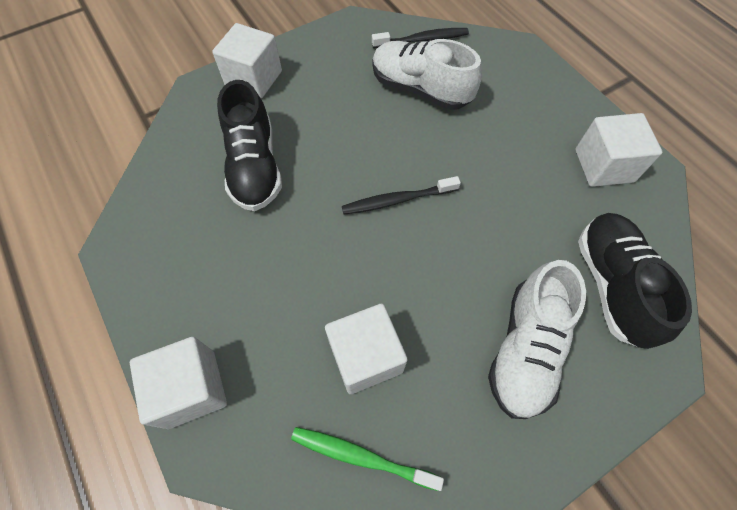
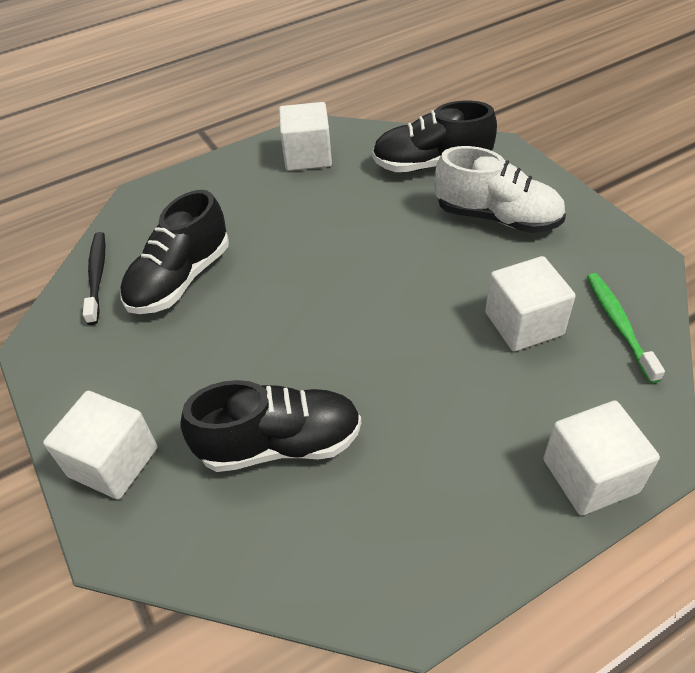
camera: 85 degrees left, 15 degrees down
(361, 457) = (619, 325): green toothbrush -> green toothbrush turned 150 degrees clockwise
(397, 200) = (340, 300): black toothbrush -> none
(420, 89) = (180, 279): white shoe -> black shoe

